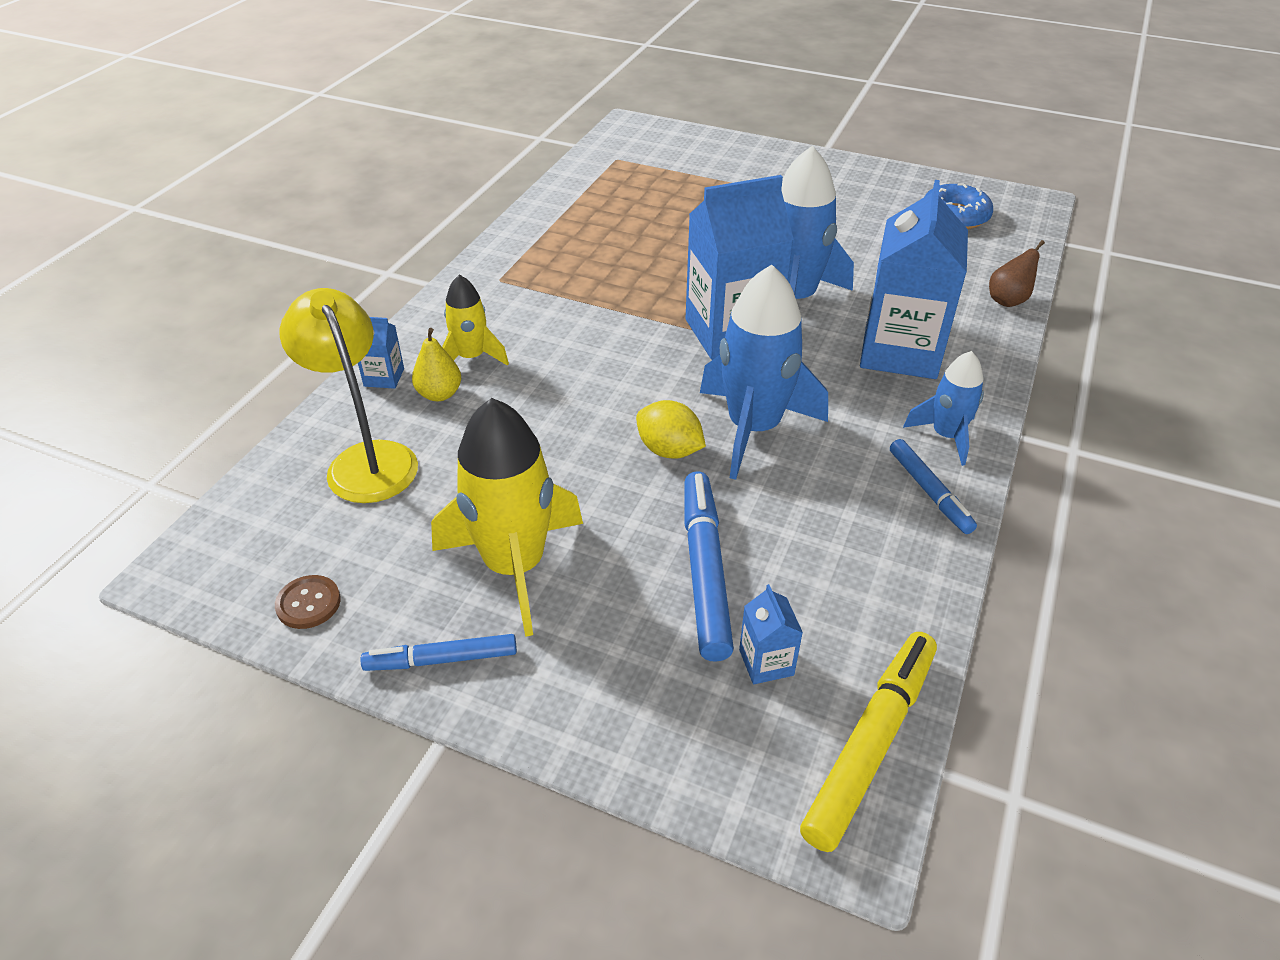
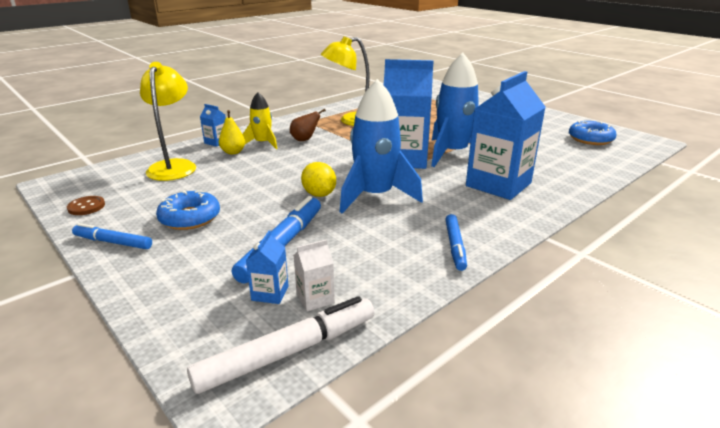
camera: 25 degrees right, 15 degrees down
(514, 566) = (190, 218): yellow rocket -> blue donut
(573, 260) = (351, 121): none -> yellow lamp
(831, 648) = (315, 299): none -> white carton
(870, 744) = (288, 352): yellow marker -> white marker
(946, 436) = (492, 225): blue rocket -> none
(1008, 300) = (594, 177): brown pear -> brown pear (305, 140)

